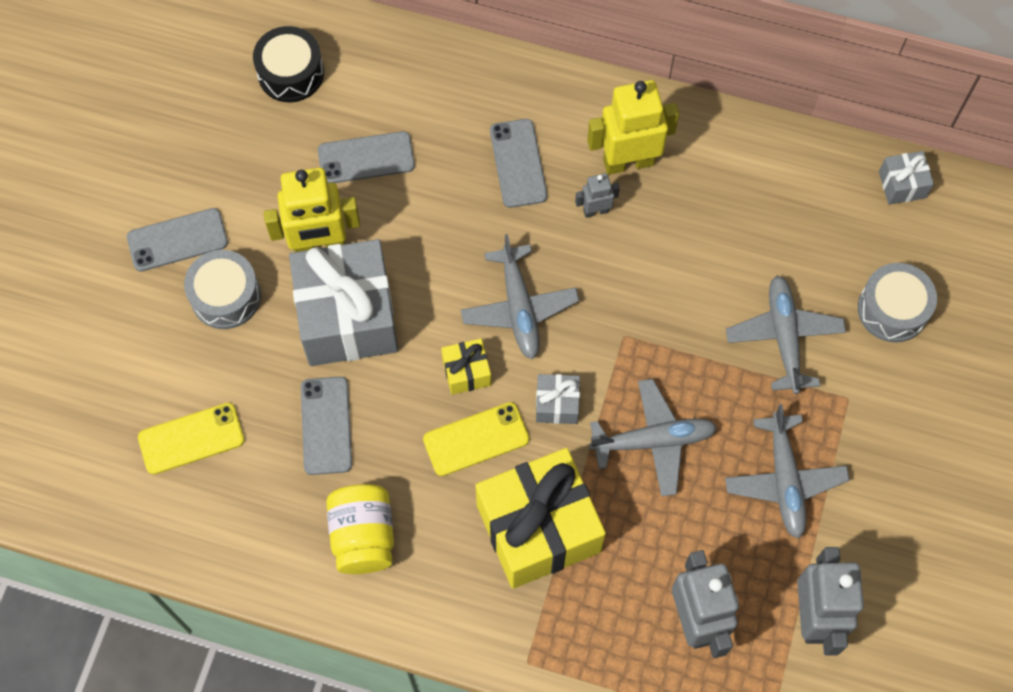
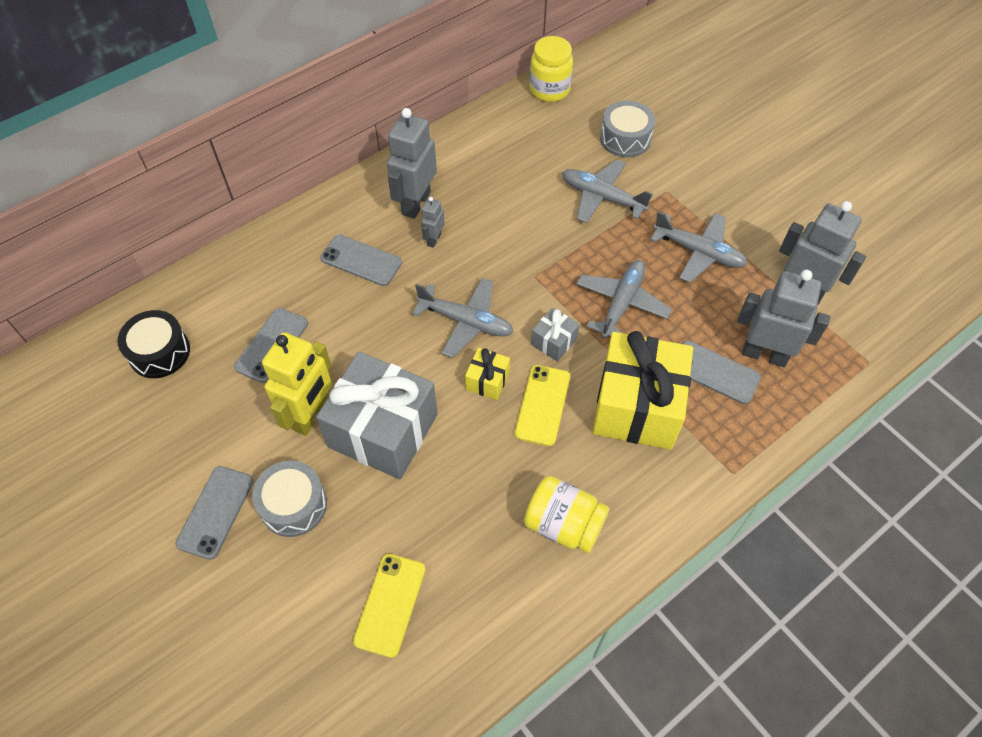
camera: 55 degrees left, 10 degrees down
(326, 425) = (456, 497): grey phone -> grey phone (715, 372)
(628, 162) = (415, 203): yellow robot -> grey robot
(902, 185) = (549, 90): grey gift -> yellow jar

